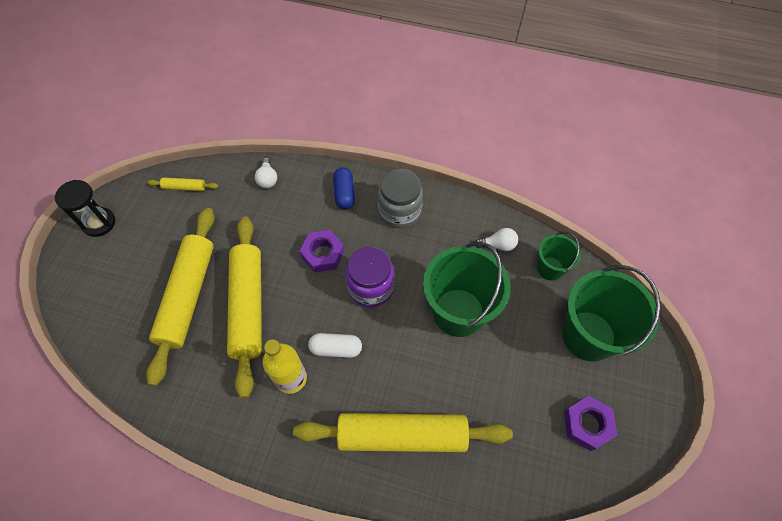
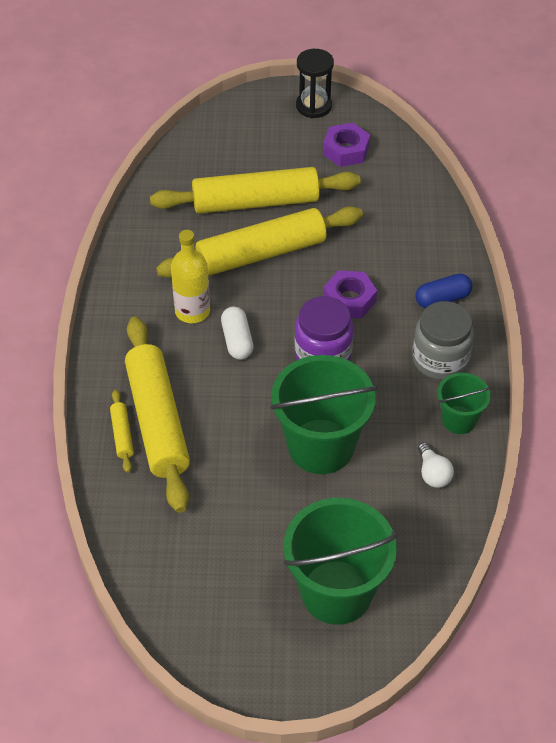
camera: 75 degrees right, 10 degrees down
(184, 187) = (387, 156): yellow rolling pin -> yellow rolling pin (122, 434)
(267, 179) = (431, 222): white light bulb -> none
(550, 268) = (420, 538): green bucket -> green bucket (459, 420)
(587, 424) = (218, 601): purple nut -> purple nut (346, 150)

